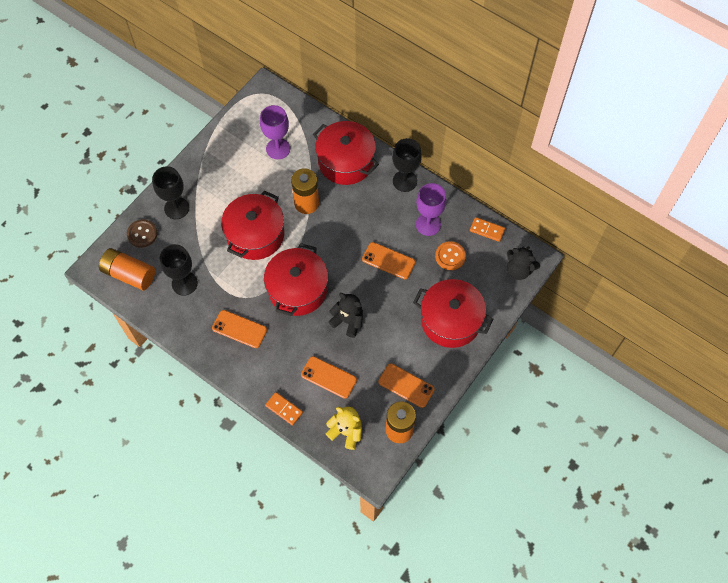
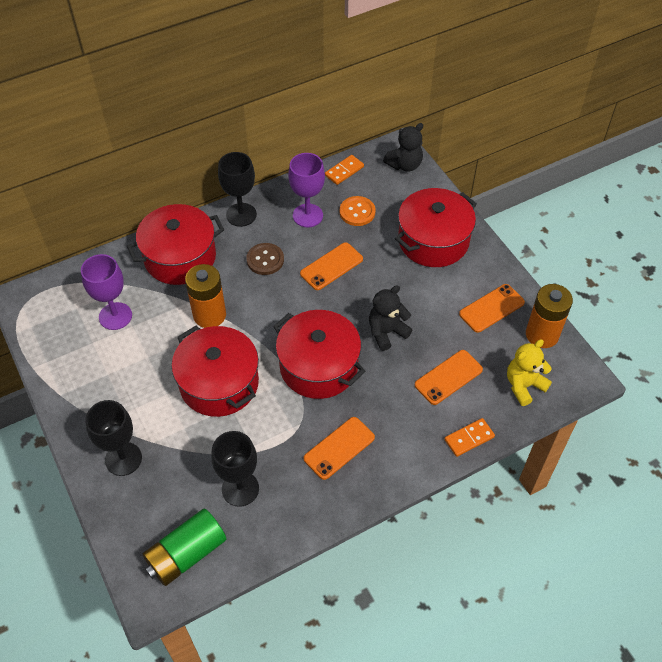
camera: 65 degrees left, 10 degrees down
(129, 274) = (186, 554): orange battery -> green battery
(142, 234) = (135, 515): brown button -> brown button (265, 260)

